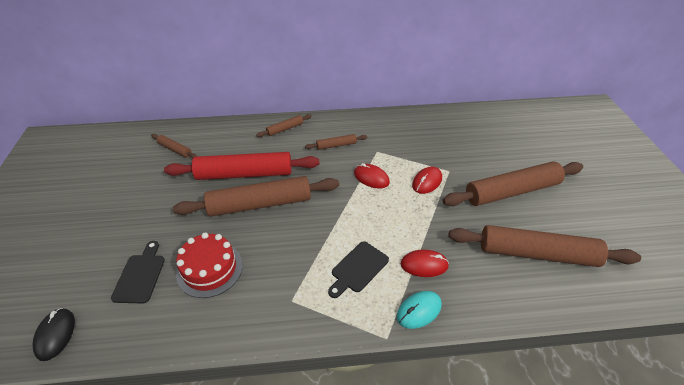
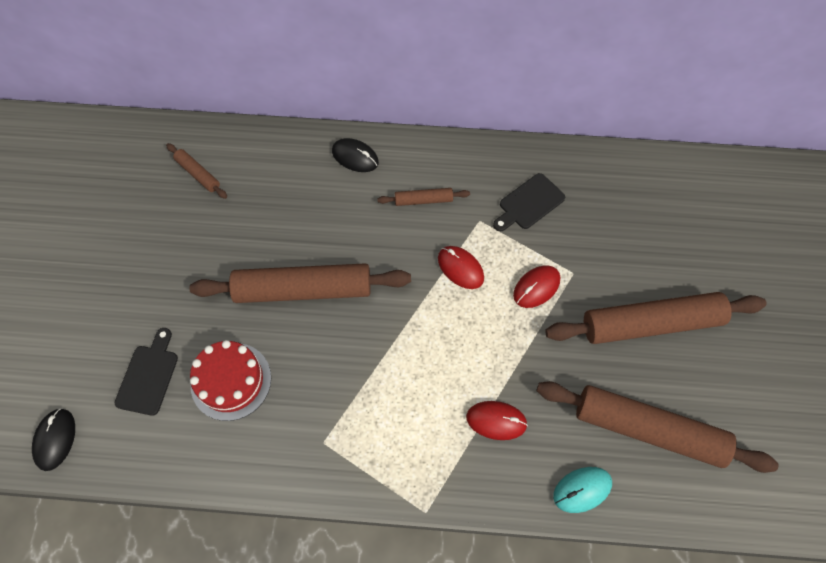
camera: 10 degrees right, 20 degrees up
(244, 174) = (289, 233): red rolling pin -> none
(285, 129) = (355, 157): brown rolling pin -> black mouse
(358, 268) = (412, 412): black cutting board -> black cutting board (529, 203)
(419, 311) = (472, 483): turquoise mouse -> turquoise mouse (582, 490)

